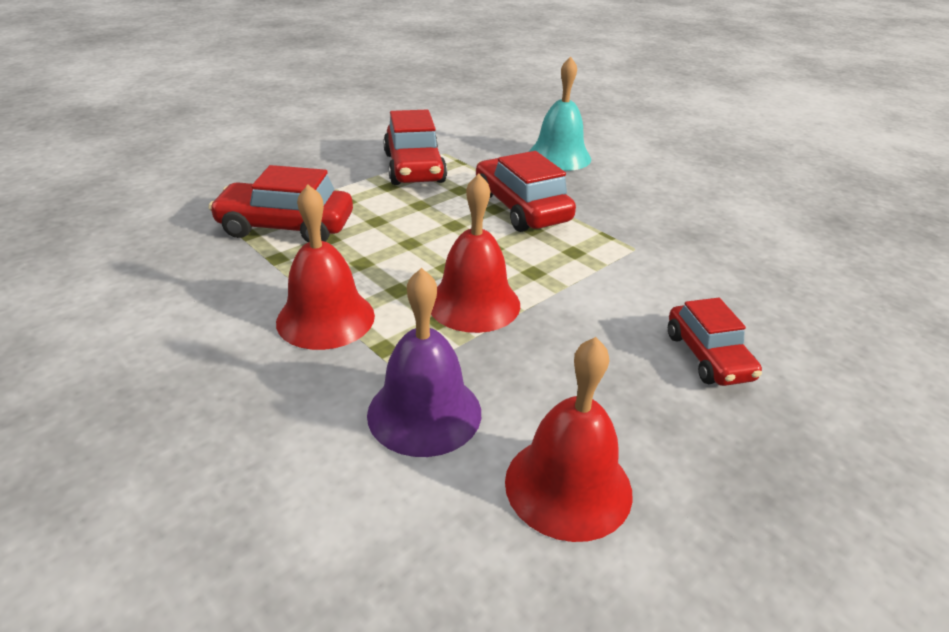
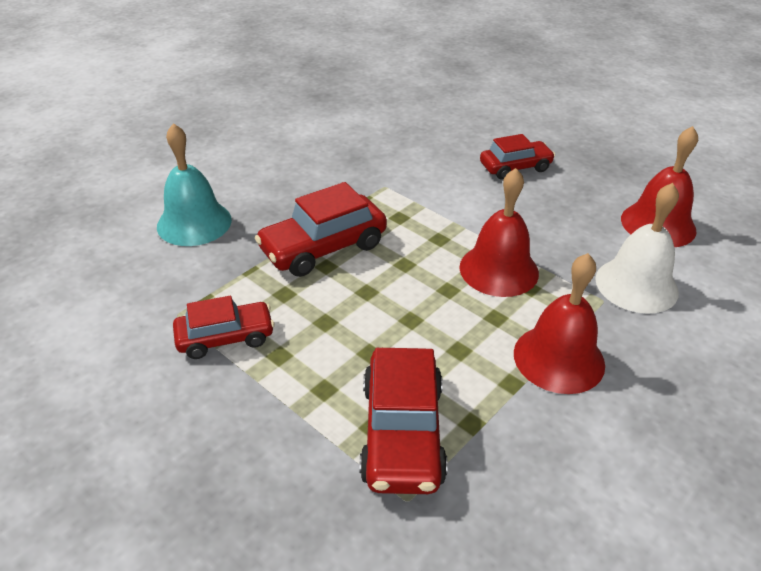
camera: 95 degrees left, 5 degrees up
(414, 168) = (225, 337): red car -> red car, size x0.66
(424, 412) = (636, 285): purple bell -> white bell

